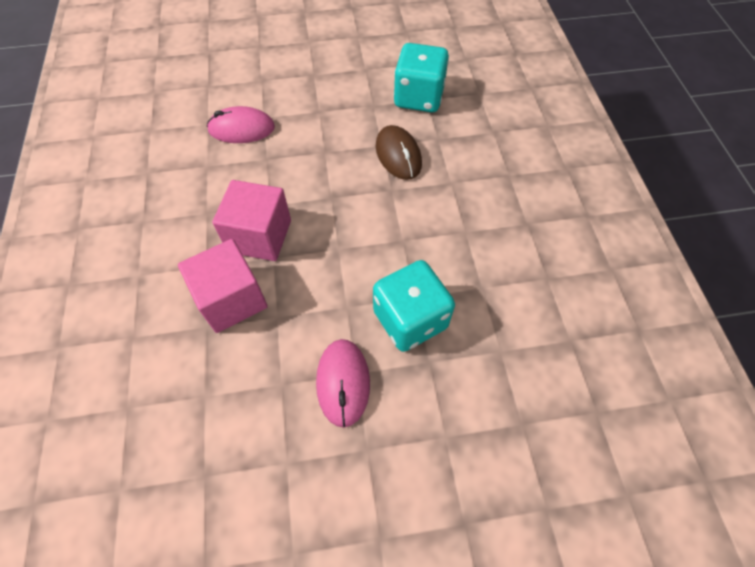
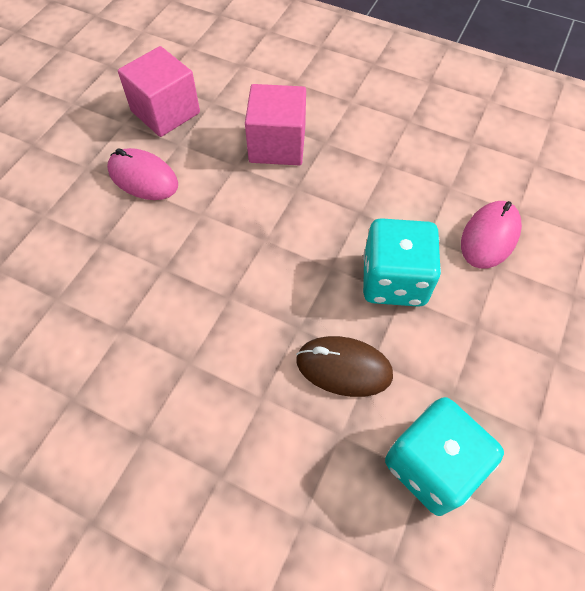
camera: 125 degrees right, 0 degrees up
(259, 236) = (327, 189): pink cube -> pink cube (165, 112)
(410, 319) = (147, 251): turquoise dice -> turquoise dice (394, 280)

